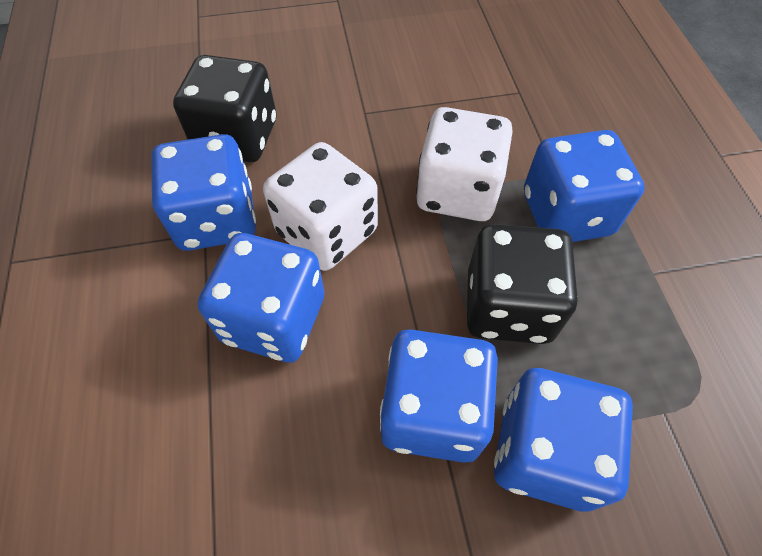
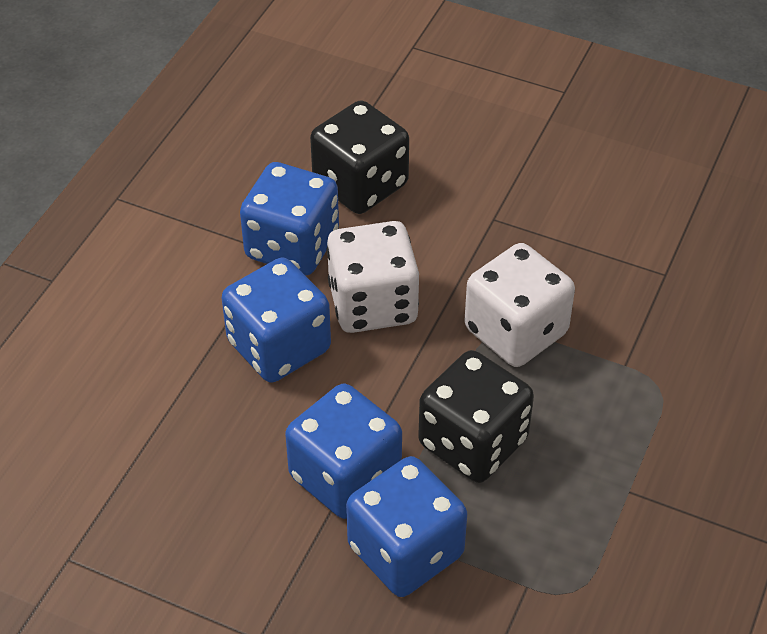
camera: 35 degrees right, 10 degrees down
(566, 214) = (598, 402): blue dice -> none

